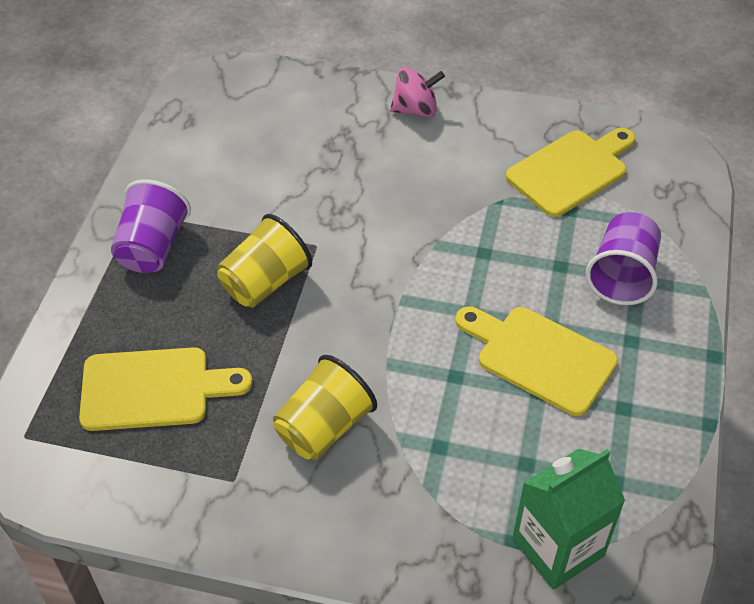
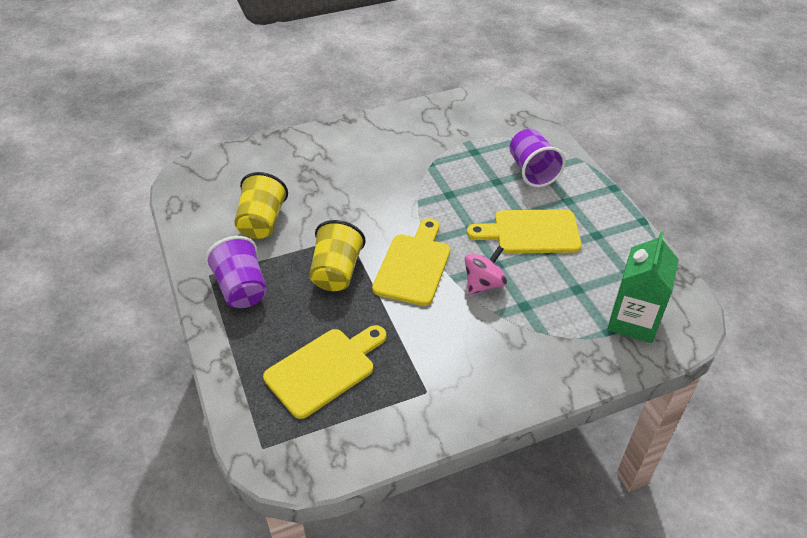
camera: 35 degrees left, 5 degrees down
(324, 427) = (451, 332): yellow cup -> yellow cup (262, 222)
(415, 110) = (336, 137): pink spinning top -> pink spinning top (483, 284)
(571, 171) = (455, 131): yellow cutting board -> yellow cutting board (414, 265)

